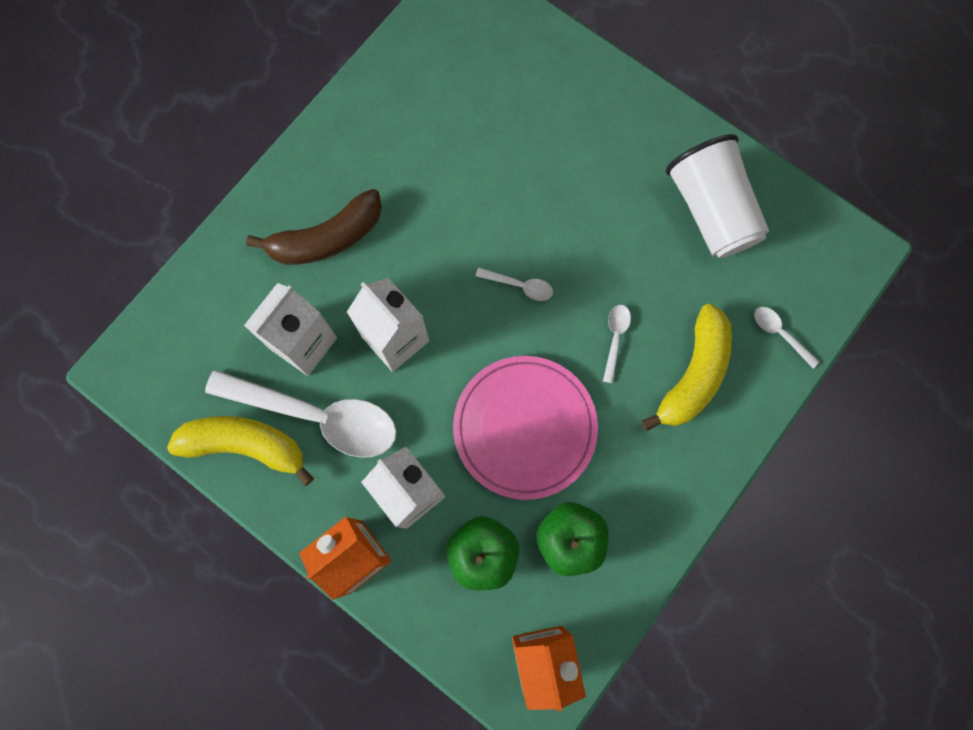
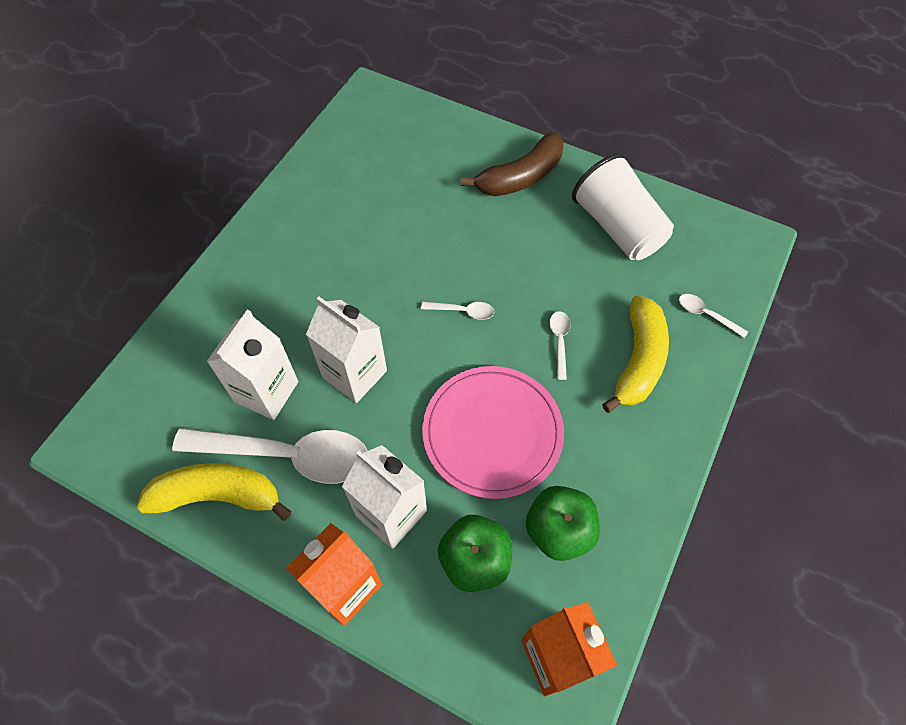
camera: 10 degrees left, 15 degrees down
(326, 238) = (277, 299): brown banana -> brown banana (520, 177)

